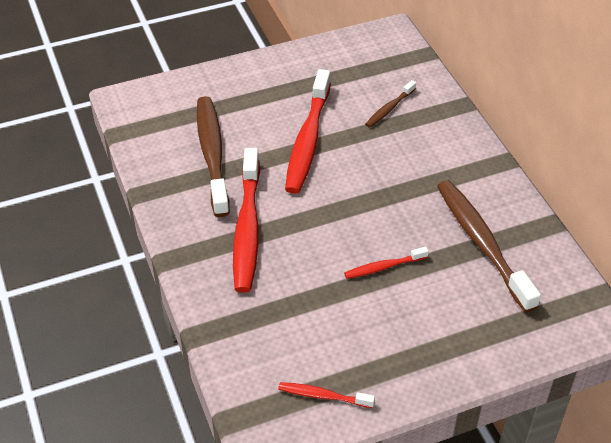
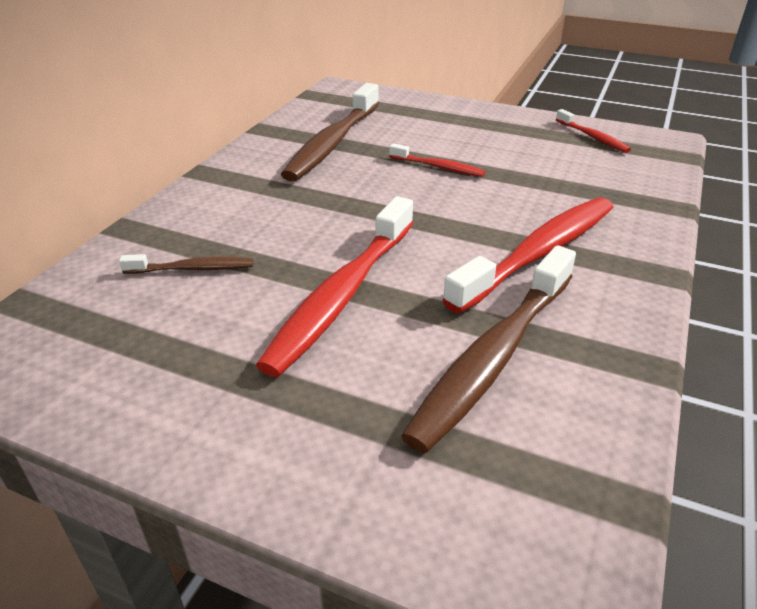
camera: 135 degrees left, 10 degrees down
(308, 140) = (342, 295): red toothbrush -> red toothbrush turned 150 degrees clockwise

